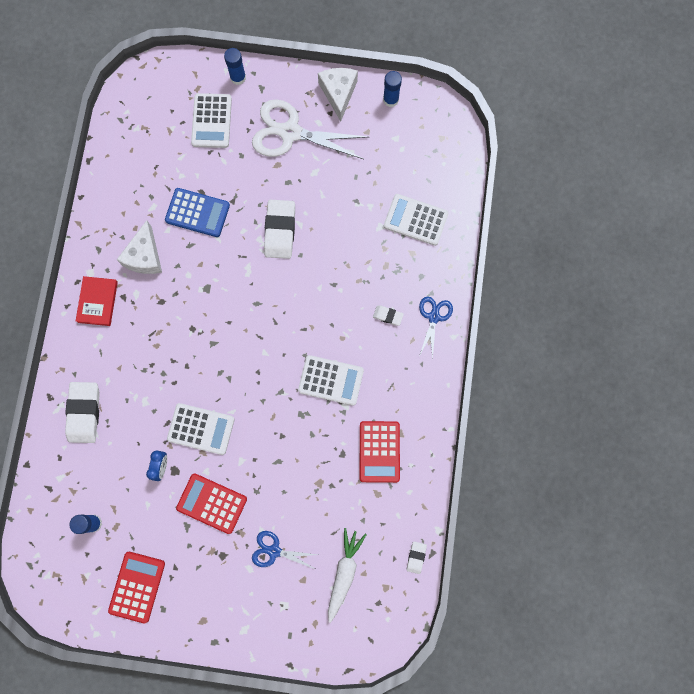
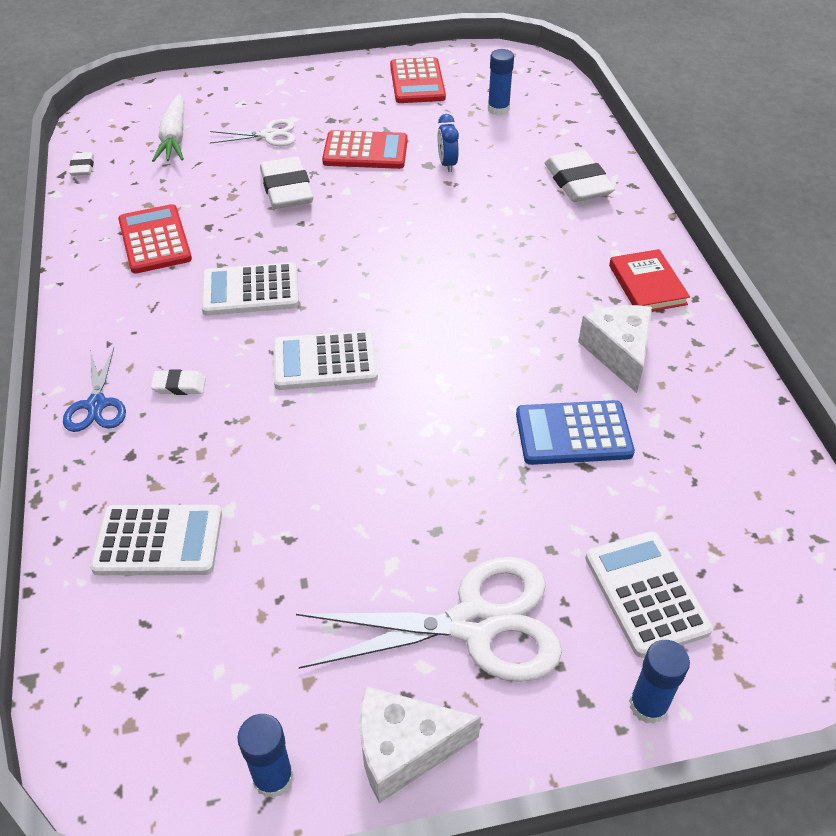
camera: 160 degrees right, 30 degrees down
(201, 429) = (415, 204): white calculator -> white calculator (325, 361)
(274, 551) = (269, 135): blue scissors -> white scissors
(280, 231) = (414, 449): white eraser -> white eraser (286, 189)
(338, 93) = (404, 749): white cheese -> white cheese turned 105 degrees clockwise

